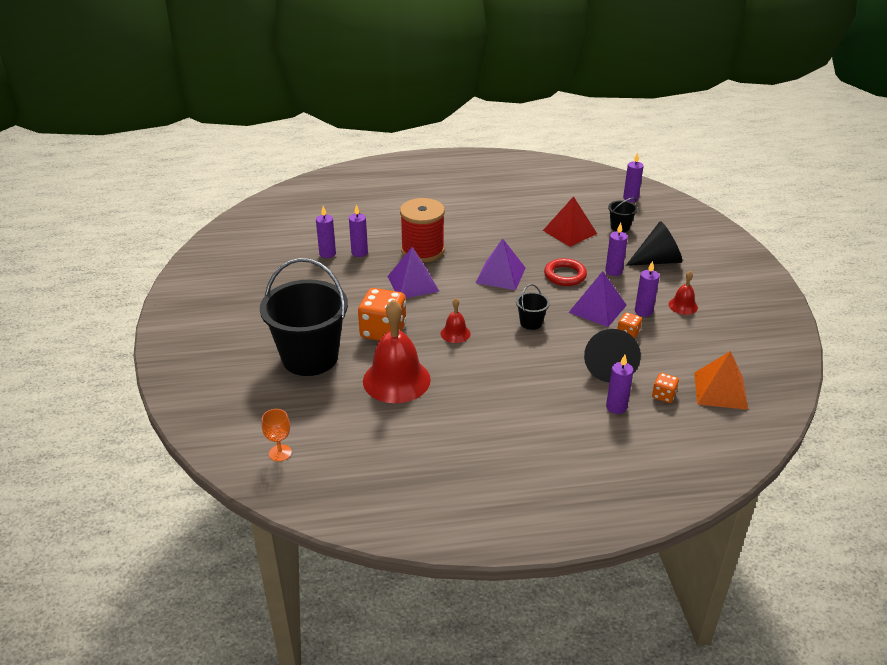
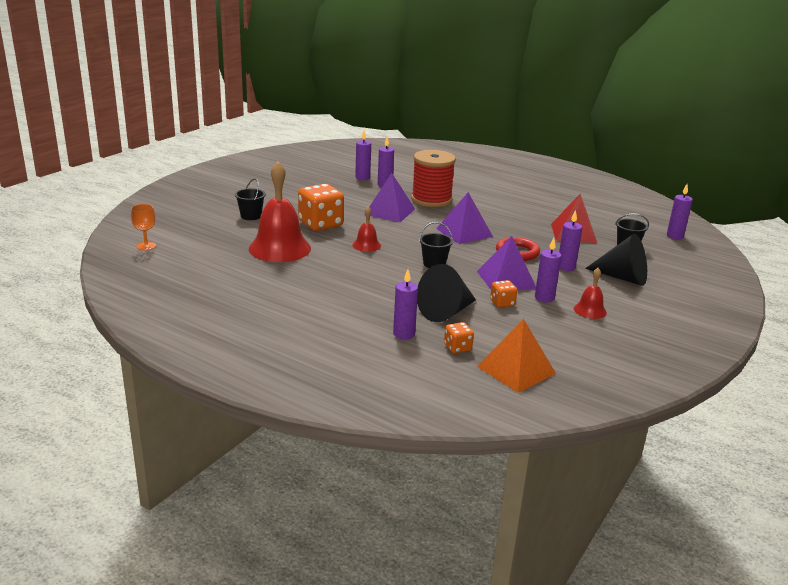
camera: 40 degrees right, 10 degrees down
(310, 358) = (251, 216): black bucket -> black bucket, size x0.42

